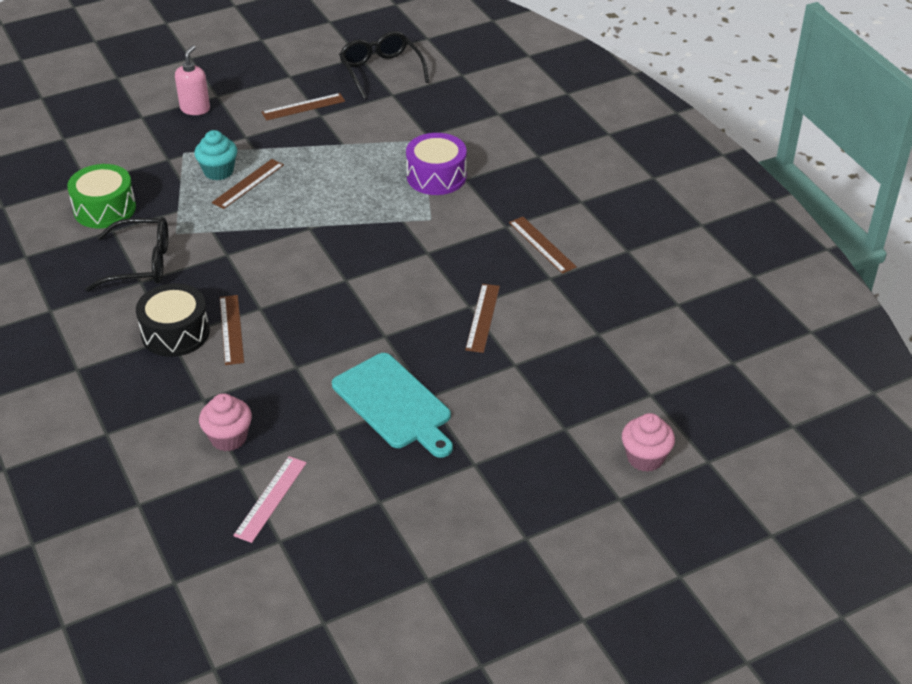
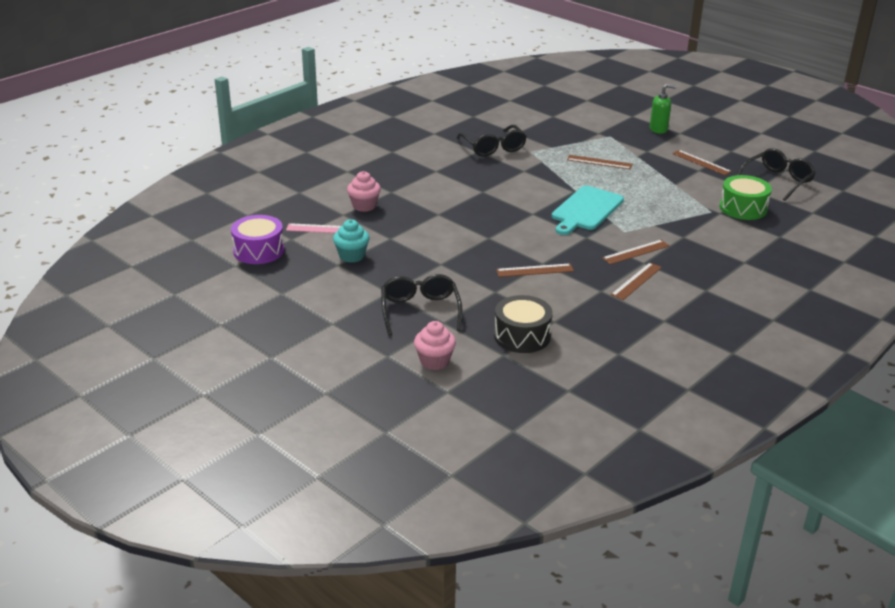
camera: 70 degrees right, 10 degrees down
(104, 209) = (533, 126): green drum -> green drum (743, 208)
(175, 333) = (441, 171): black drum -> black drum (522, 336)
(195, 109) = (658, 129): pink soap dispenser -> green soap dispenser
(218, 171) = (602, 150): turquoise cupcake -> turquoise cupcake (352, 256)
(231, 329) = (456, 187): brown ruler -> brown ruler (636, 252)
(394, 404) = (426, 253): turquoise cutting board -> turquoise cutting board (586, 210)
(436, 176) = (674, 225): purple drum -> purple drum (259, 251)
(530, 444) = (420, 310): none -> black glasses

